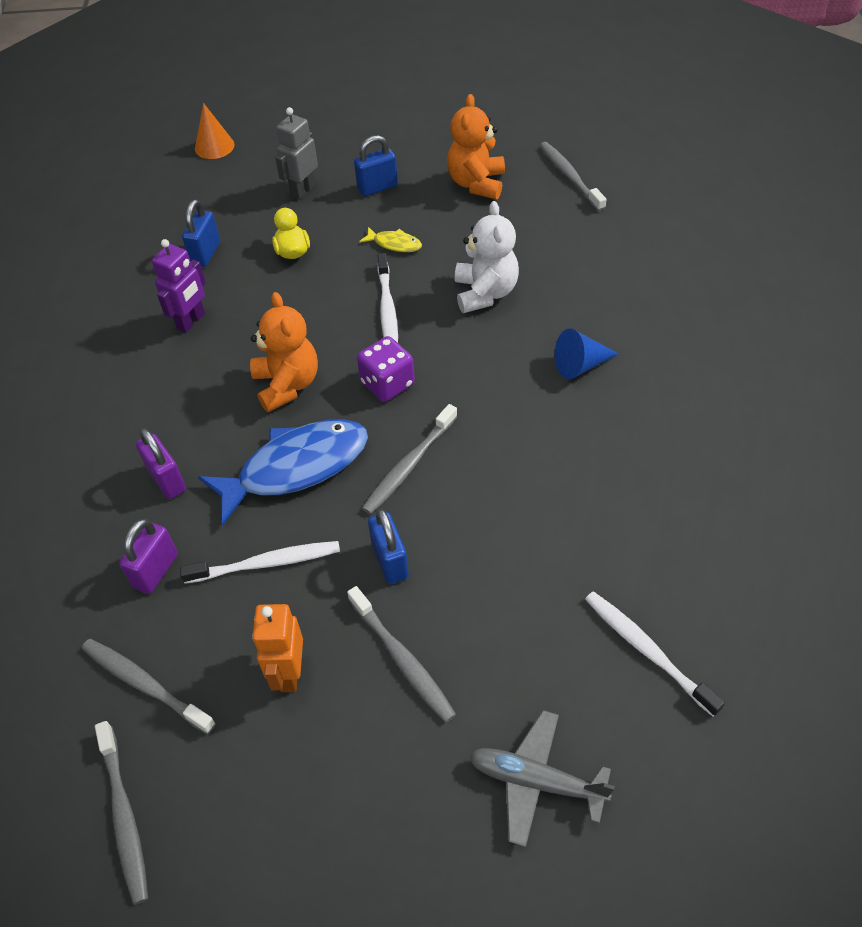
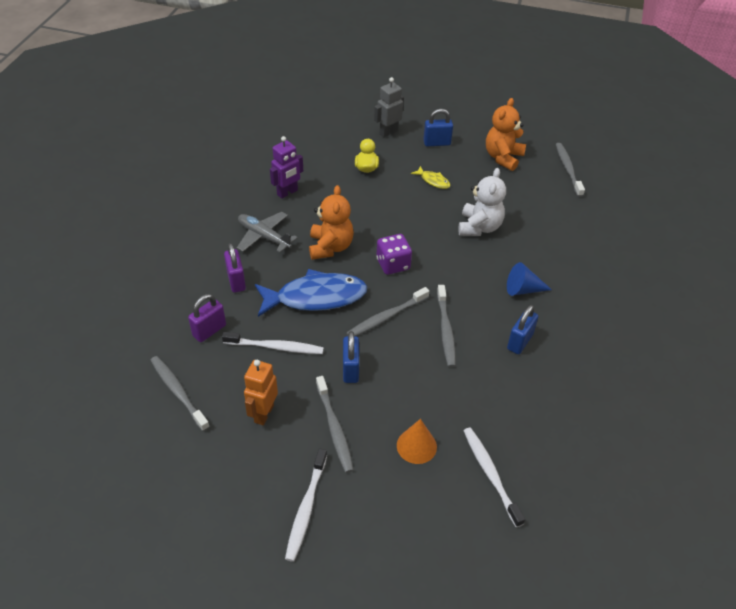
camera: 15 degrees right, 5 degrees down
(124, 816) = (138, 460): grey toothbrush -> grey toothbrush (445, 330)
(206, 253) = (312, 154): blue padlock -> blue padlock (519, 342)
(214, 146) = (344, 91): orange cone -> orange cone (416, 446)
(387, 310) = (411, 220): white toothbrush -> white toothbrush (306, 508)
(536, 781) = (387, 525): grey plane -> grey plane (264, 236)

